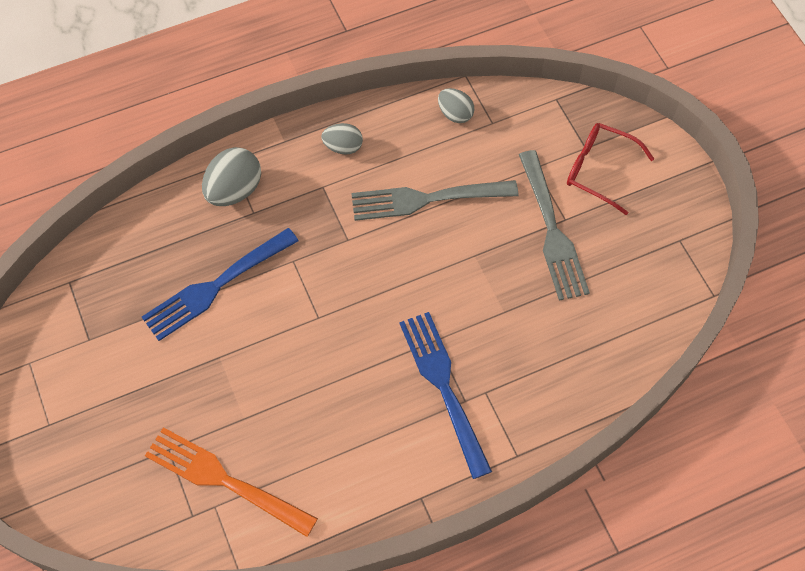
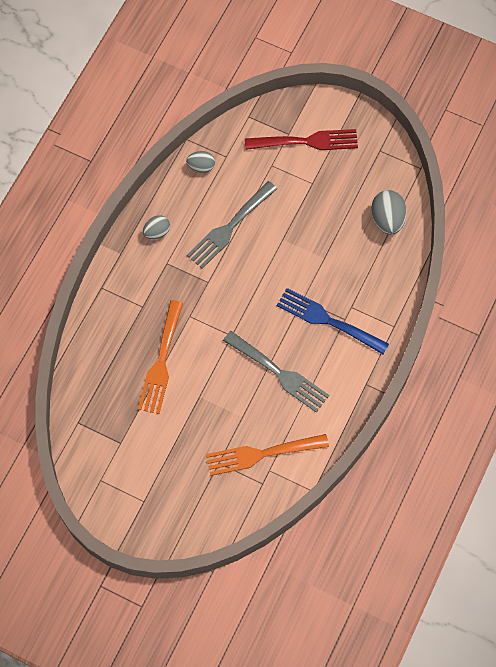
camera: 40 degrees left, 5 degrees up
(216, 286) = (161, 362): blue fork -> orange fork
(234, 190) = (120, 302): grey egg -> grey egg (387, 219)
(552, 231) = (311, 195): grey fork -> grey fork (279, 373)
(599, 170) = (306, 141): red glasses -> red fork

